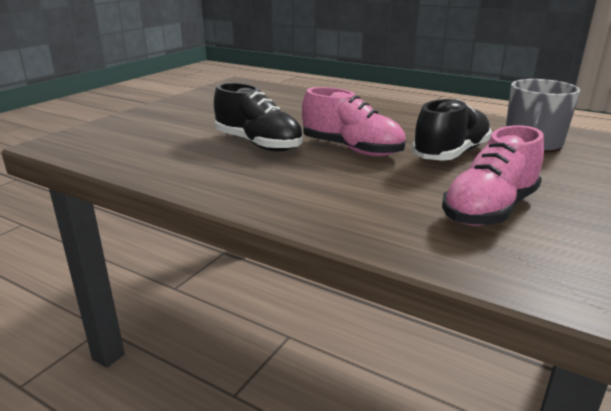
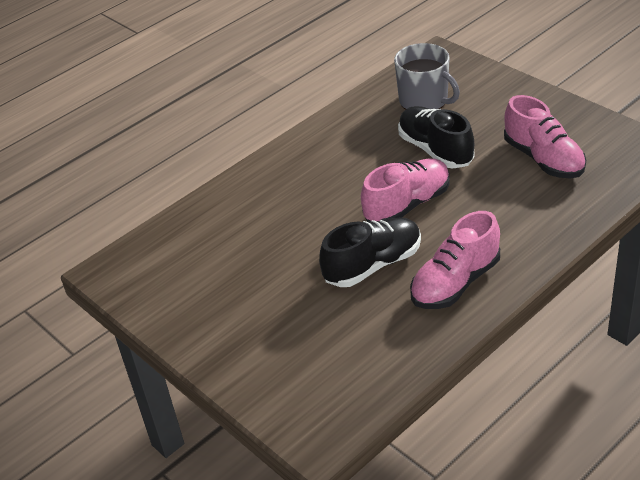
camera: 70 degrees left, 15 degrees up
(238, 177) = (455, 283): none -> pink shoe

